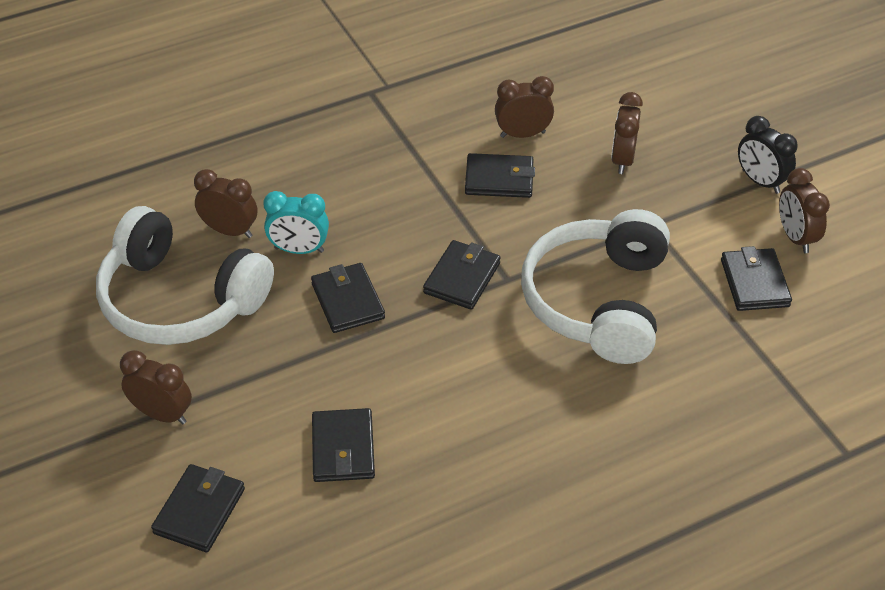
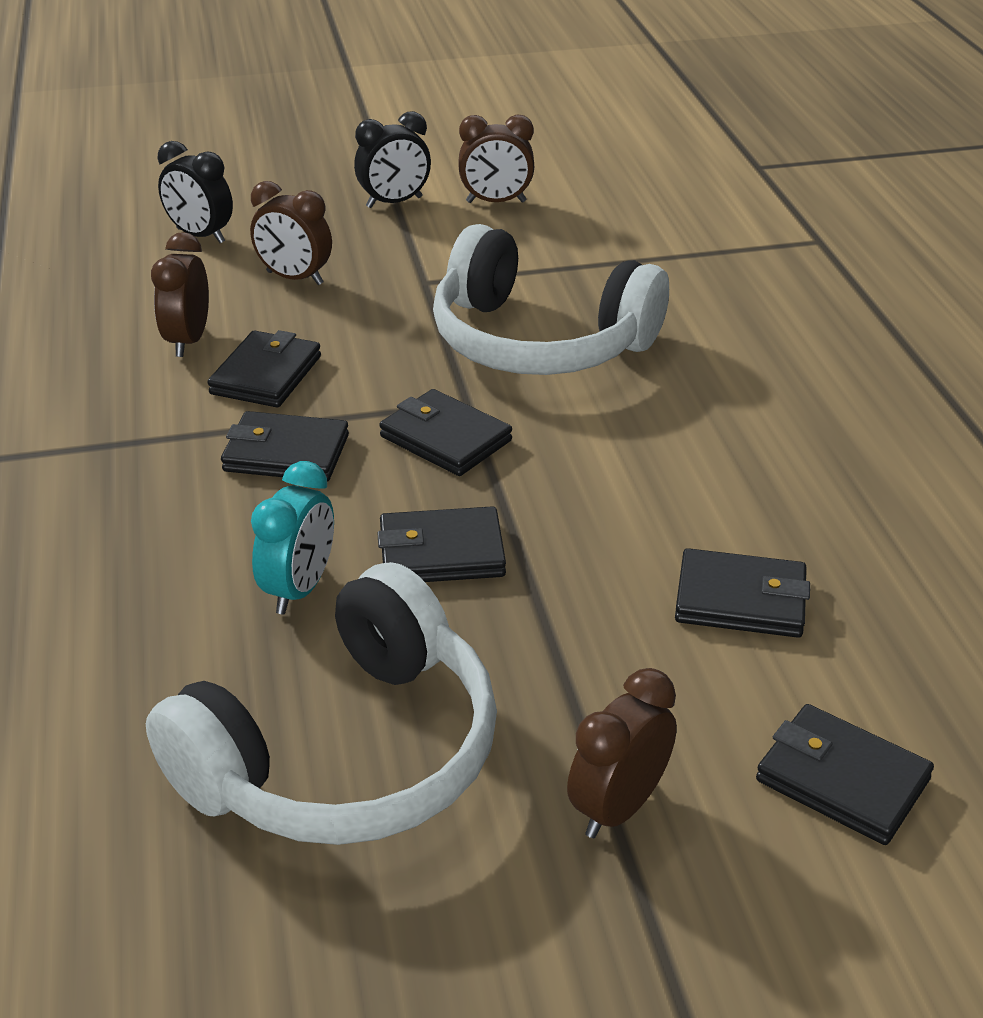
camera: 75 degrees left, 10 degrees down
(230, 231) = (204, 667): brown clock -> none
(655, 100) = (200, 236): none -> black clock
(754, 283) = (555, 239): black wallet -> black wallet (286, 453)

